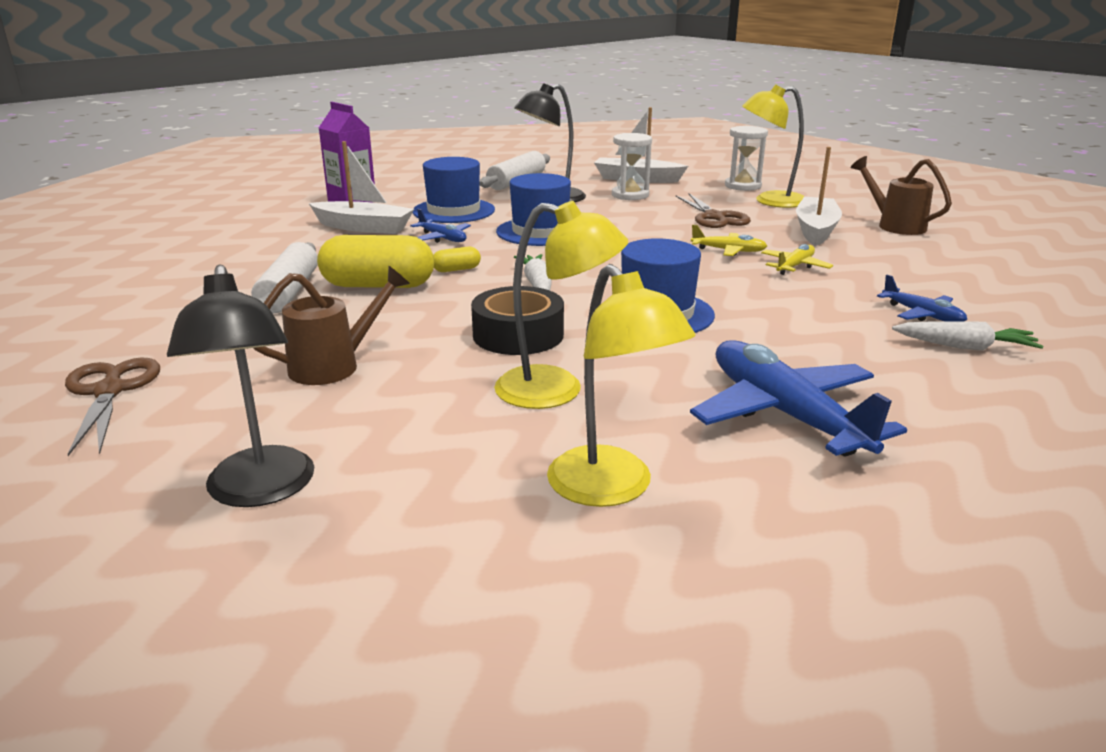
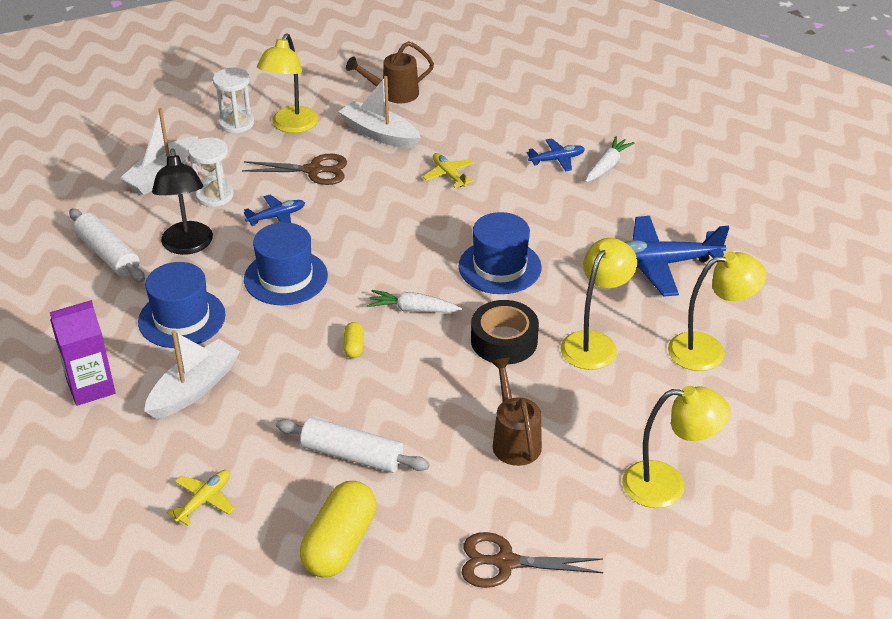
camera: 70 degrees left, 15 degrees up
(261, 491) = (667, 485): black lamp -> yellow lamp
(378, 285) = (365, 398): yellow capsule -> yellow capsule (339, 543)
(442, 238) = (264, 341): blue plane -> blue plane (277, 216)
(728, 251) = (398, 192): yellow plane -> yellow plane (204, 500)

